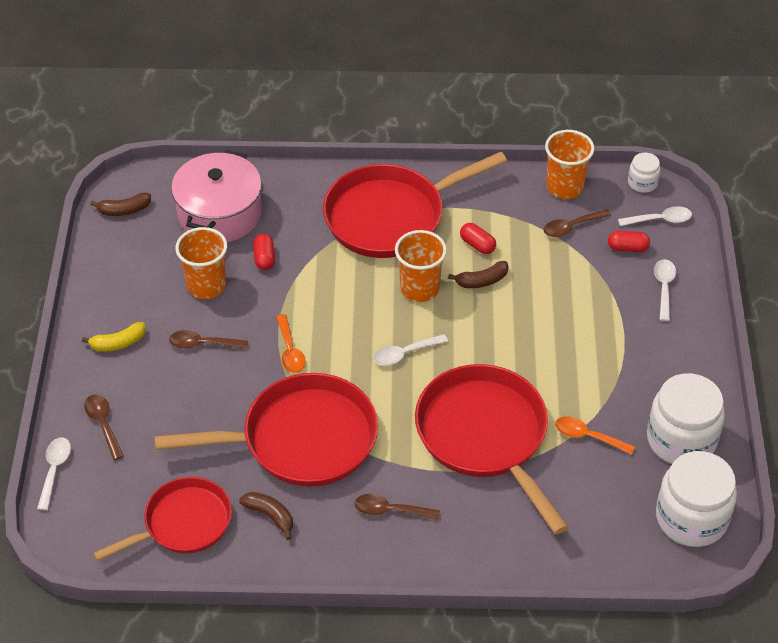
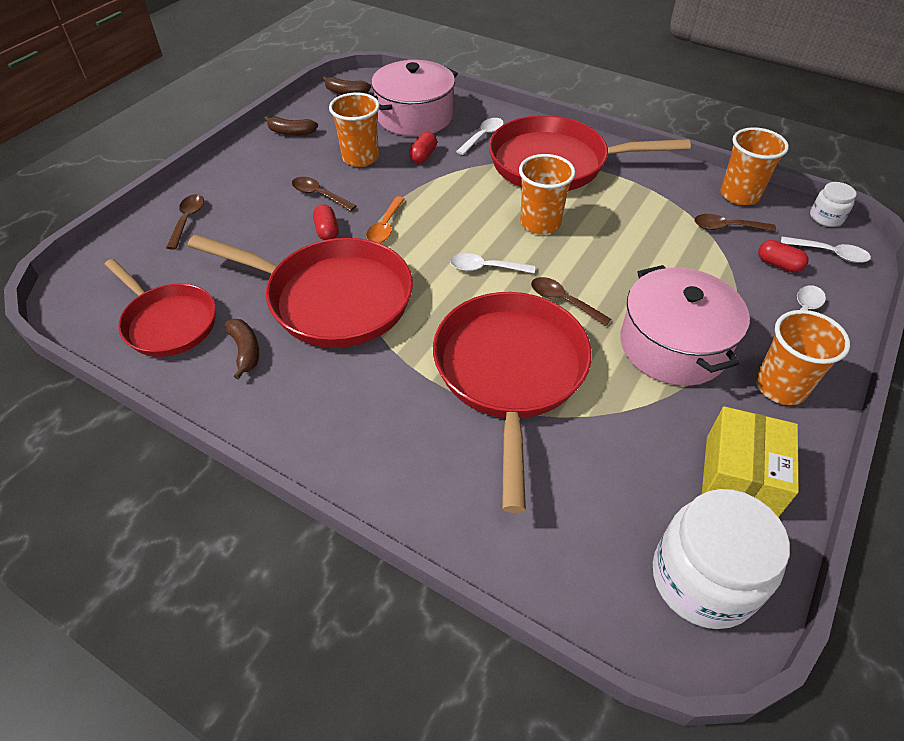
camera: 30 degrees right, 0 degrees up
(54, 470) = (118, 237): white spoon -> white spoon (483, 136)
(118, 343) = (257, 170): yellow banana -> none
(182, 523) = (168, 322): red pan -> red pan turned 45 degrees clockwise
(390, 510) = (359, 399): brown spoon -> brown spoon (563, 301)
(477, 245) = (621, 210): red capsule -> red capsule (327, 231)
(482, 281) = (605, 238): brown banana -> brown banana (291, 132)
(588, 358) = (673, 345): none -> pink pot
(588, 436) = (624, 422): orange spoon -> none
(676, 358) = (780, 387): none -> orange cup
(681, 439) = (739, 477): white jar -> yellow box

